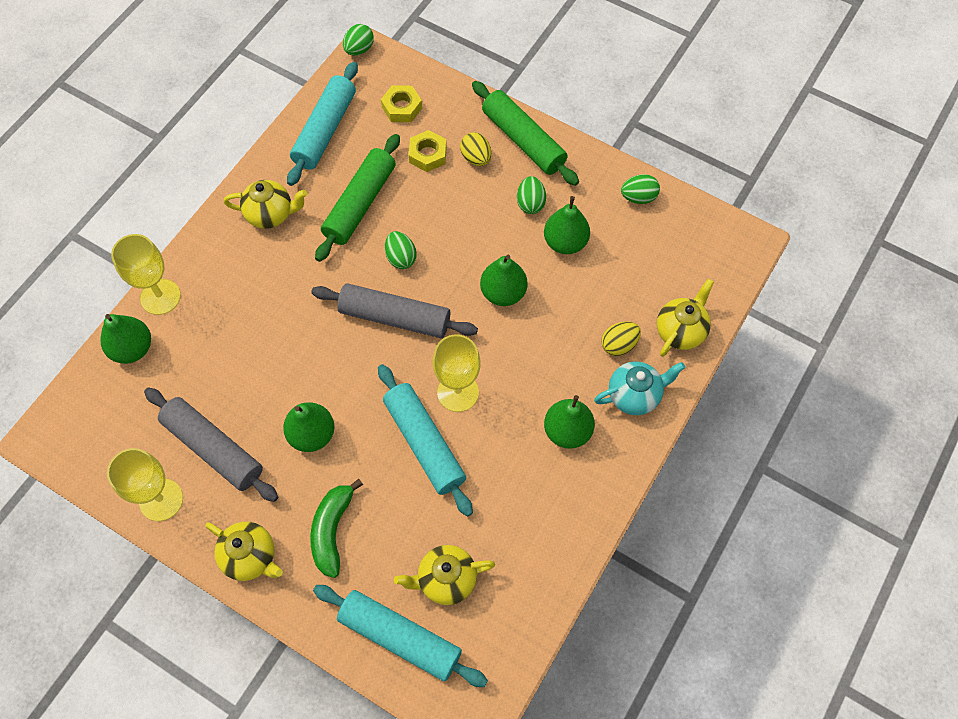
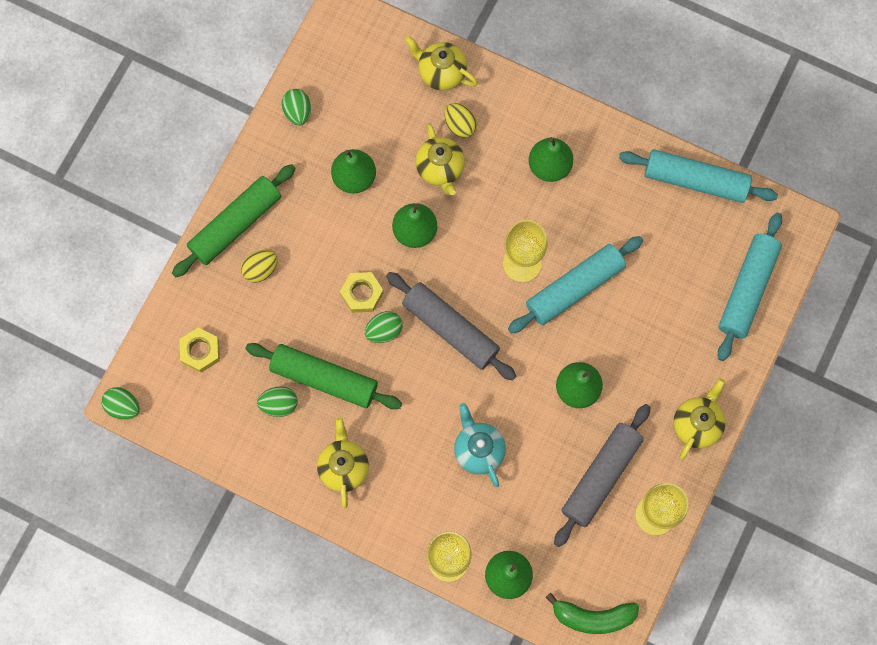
camera: 95 degrees left, 10 degrees up
(325, 130) = (235, 428): turquoise rolling pin -> turquoise rolling pin (695, 181)
(332, 530) = (664, 358): green banana -> green banana (593, 617)
(395, 317) = (450, 329): grey rolling pin -> grey rolling pin turned 60 degrees counterclockwise
(428, 154) = (259, 318): yellow nut -> yellow nut (362, 294)
(446, 580) = (694, 257): yellow teapot -> yellow teapot (440, 169)
(530, 203) = (312, 213): green egg -> green egg (279, 404)
(634, 395) = (509, 111): turquoise teapot -> turquoise teapot (478, 450)

